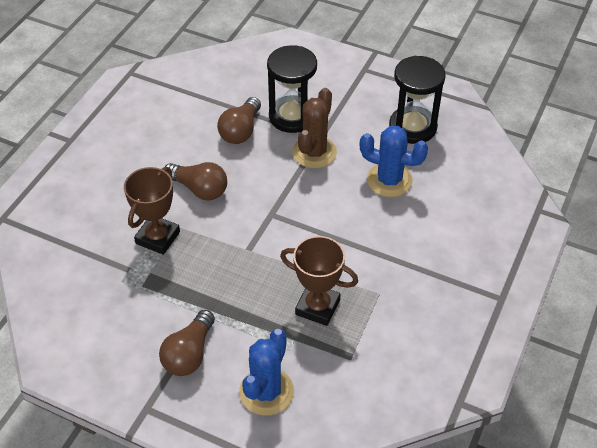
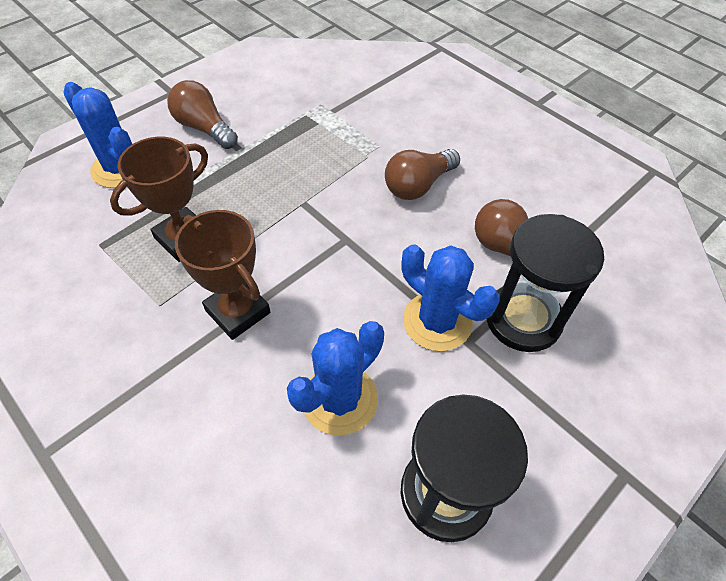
camera: 110 degrees right, 5 degrees up
(158, 238) = (362, 138): brown trophy -> brown trophy (238, 311)
(314, 152) = (437, 321): brown cactus -> blue cactus

